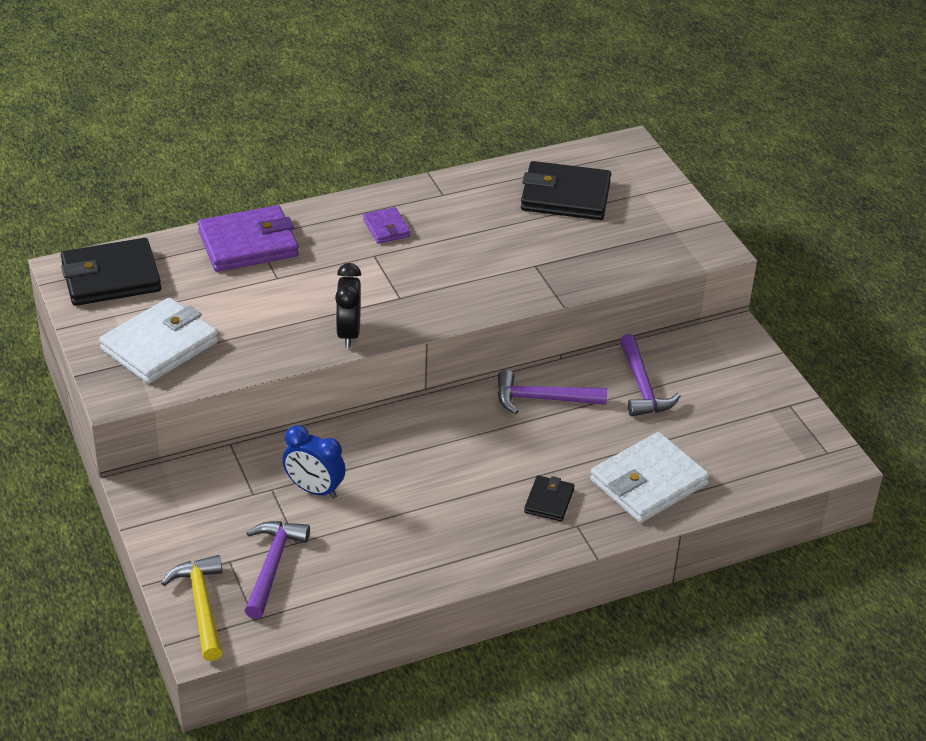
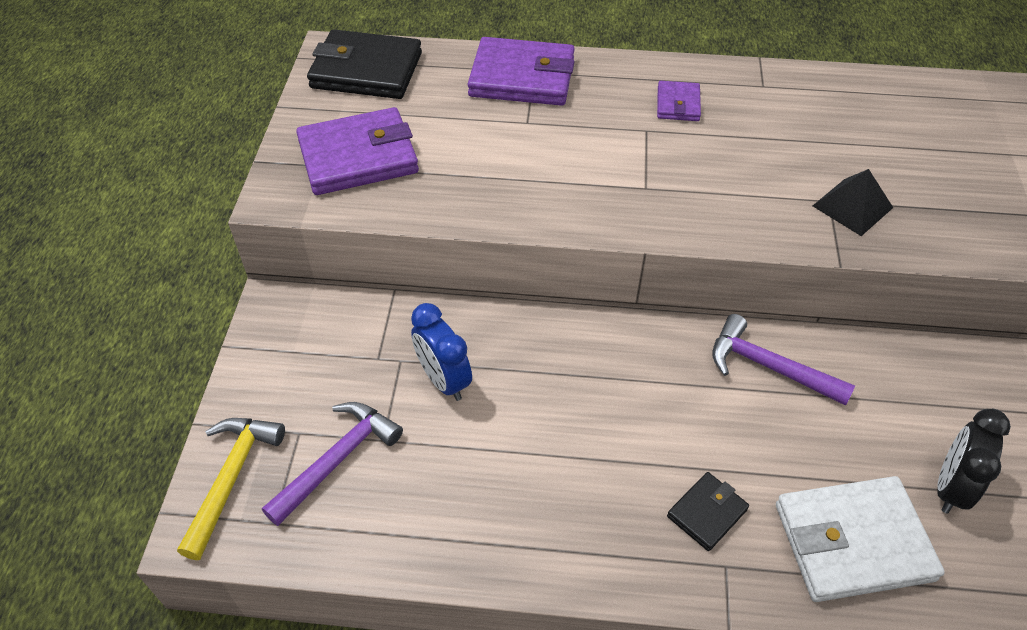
camera: 30 degrees right, 10 degrees up
(160, 346) = (358, 157): white wallet -> purple wallet
(348, 333) = (562, 211): black clock -> black clock (950, 487)
(552, 264) = (852, 206): none -> black pyramid
(565, 196) = (909, 129): black wallet -> none
(642, 387) = (905, 398): purple hammer -> none

